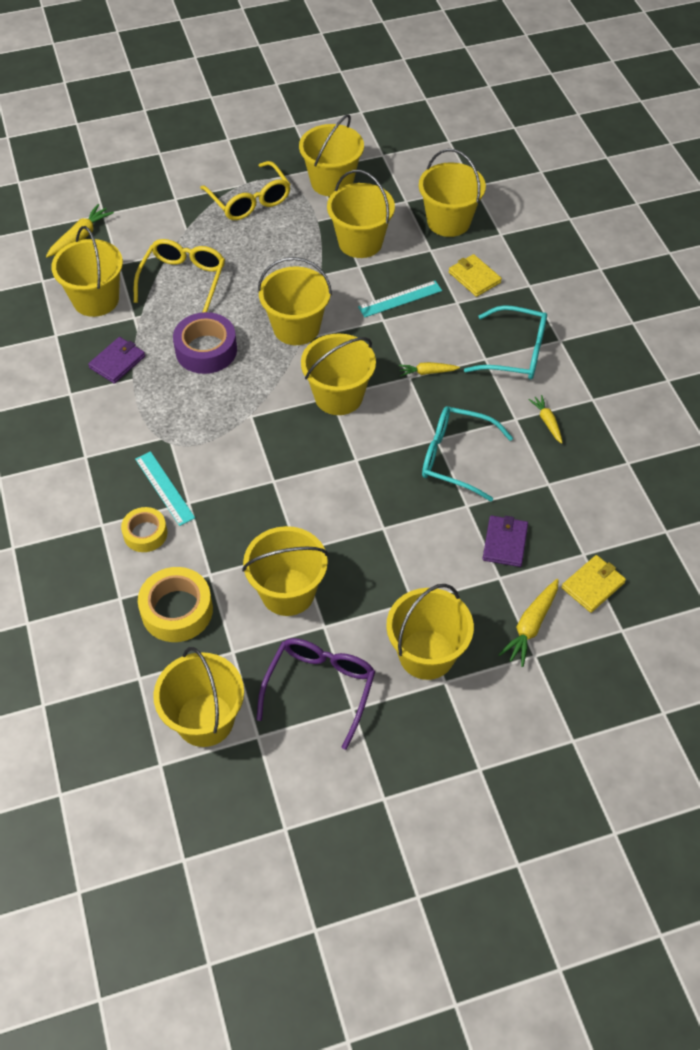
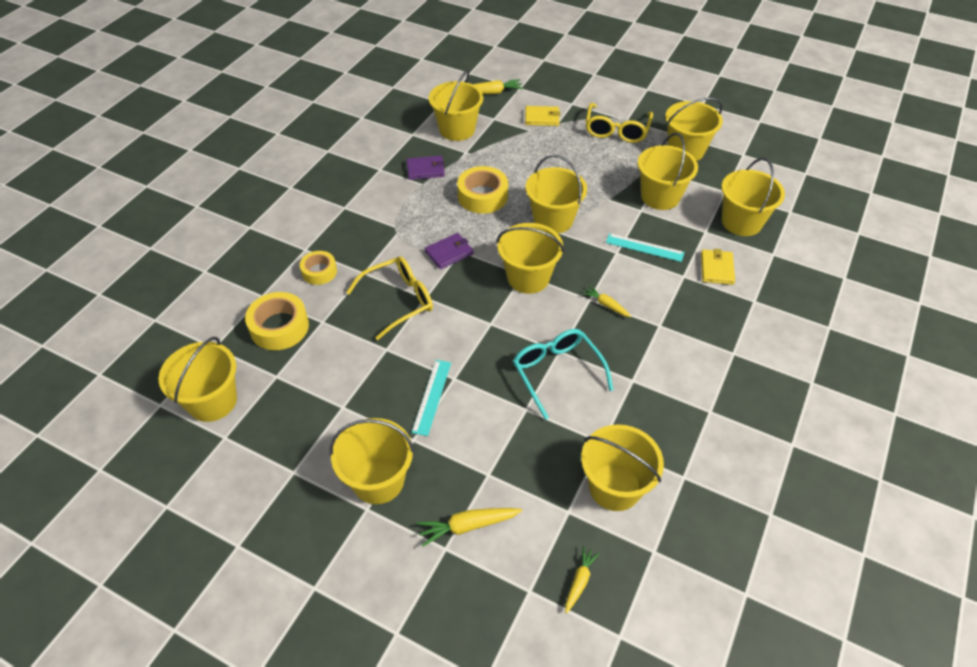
camera: 45 degrees right, 5 degrees down
(165, 488) = (361, 255): turquoise ruler -> turquoise ruler (432, 397)
(183, 280) = (519, 150): yellow glasses -> yellow glasses (398, 301)
(206, 350) = (482, 196): purple tape -> yellow tape
(288, 592) = (349, 368): yellow bucket -> yellow bucket (614, 487)
(320, 689) = (291, 442): purple glasses -> none
(505, 543) = (521, 455): purple wallet -> purple wallet (449, 253)
(515, 353) = (686, 337): turquoise glasses -> none
(547, 422) = (654, 400): yellow carrot -> yellow carrot (579, 581)
(593, 585) = (547, 539): yellow wallet -> yellow wallet (542, 118)

